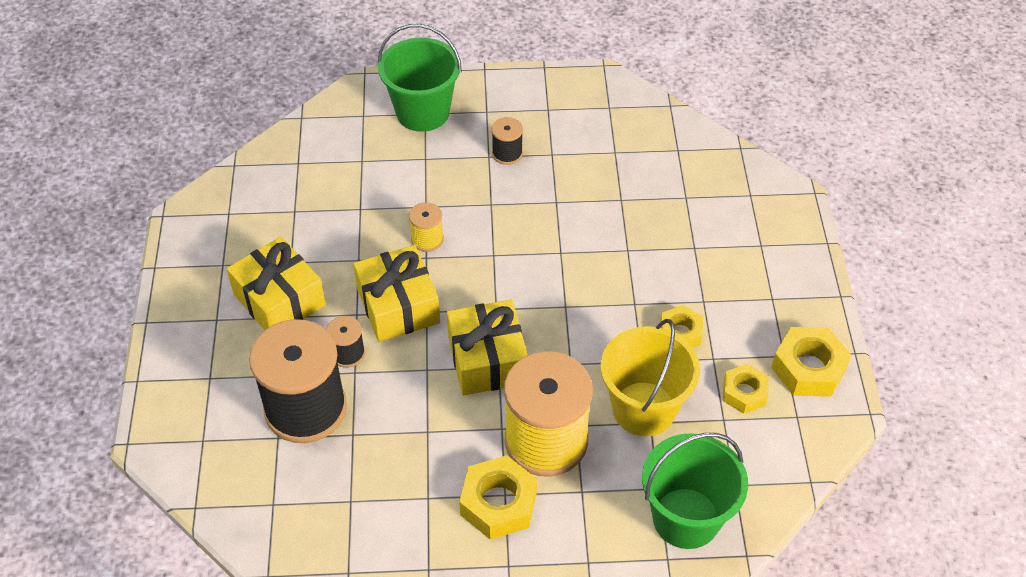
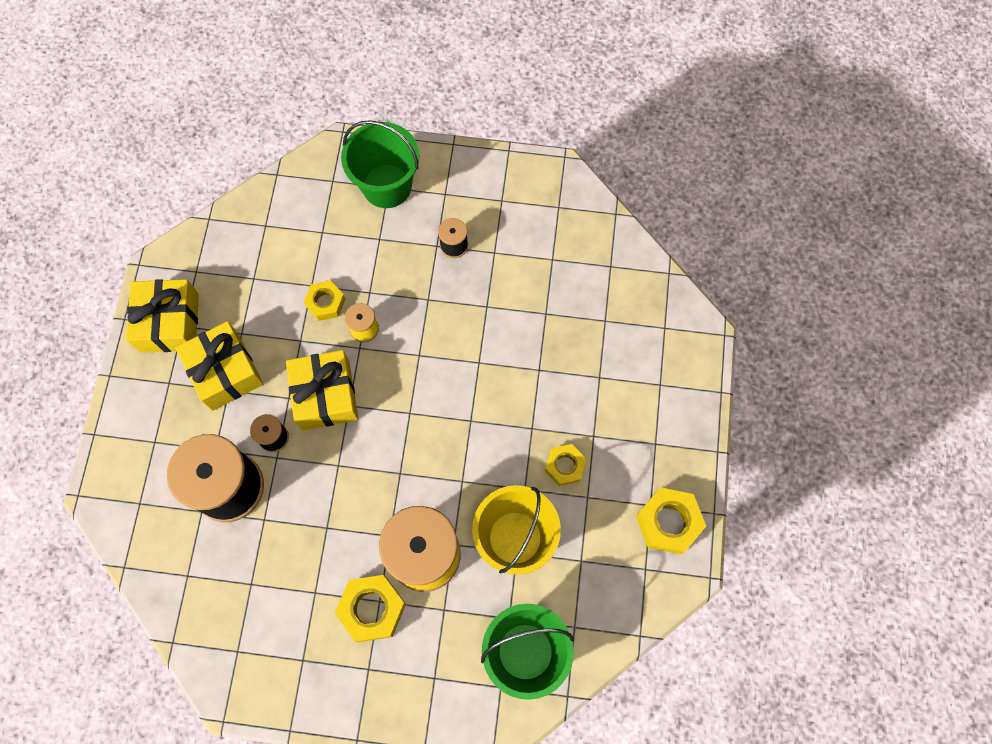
camera: 10 degrees right, 20 degrees up
(487, 360) = (391, 465): yellow gift -> yellow gift (169, 322)
(744, 393) = (605, 537): yellow nut -> yellow nut (326, 303)

